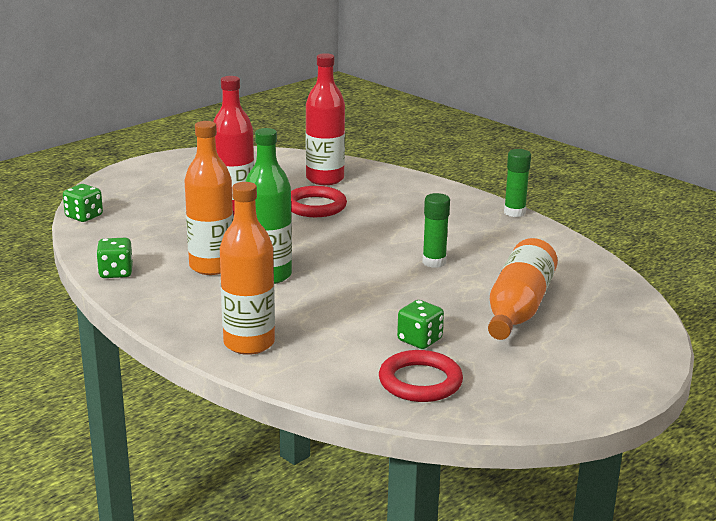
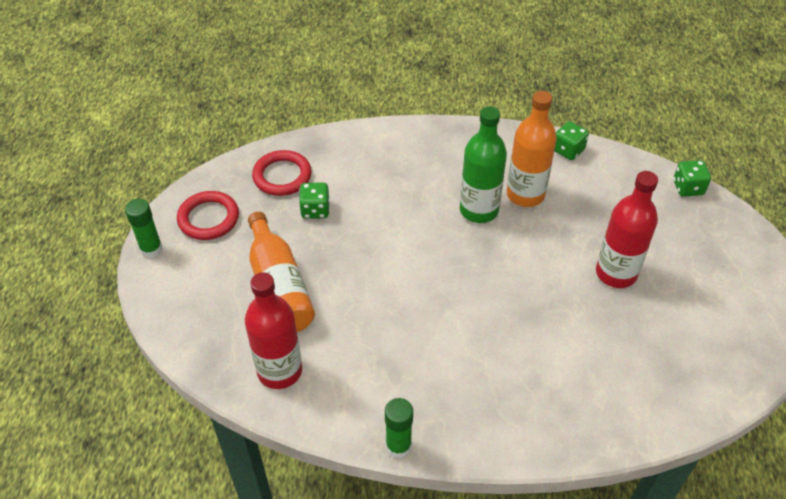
camera: 140 degrees right, 25 degrees up
(249, 343) = (408, 145): orange bottle -> none
(315, 206) = (566, 324): red ring -> red ring (208, 218)
(325, 179) = (622, 380): red bottle -> red bottle (279, 371)
(434, 262) = (389, 305): green glue stick -> green glue stick (151, 249)

